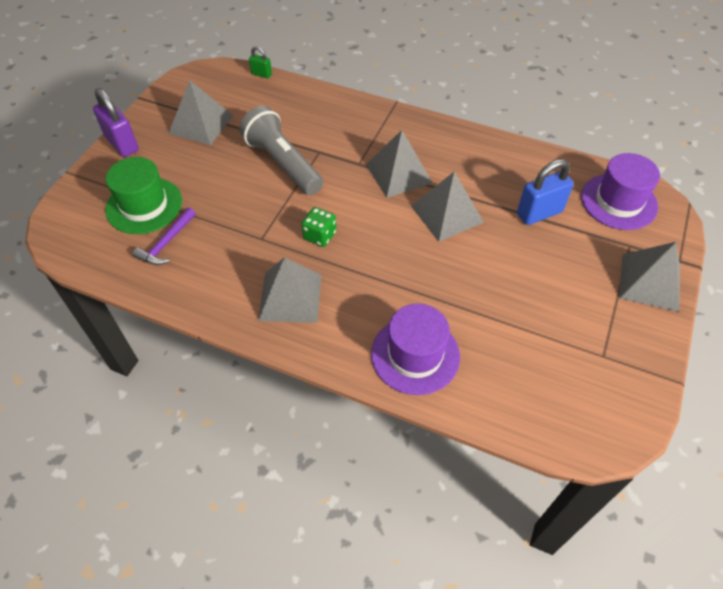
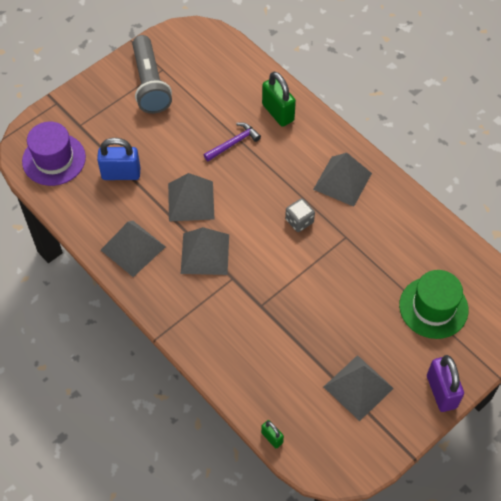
camera: 155 degrees left, 5 degrees up
(167, 243) = (422, 262): purple hammer -> purple hammer (233, 143)
(283, 163) = (298, 305): grey flashlight -> grey flashlight (150, 84)
(319, 236) = (299, 221): green dice -> grey dice
(415, 355) = (278, 112): purple hat -> green padlock
(649, 282) = (91, 97): grey pyramid -> grey pyramid (133, 248)

